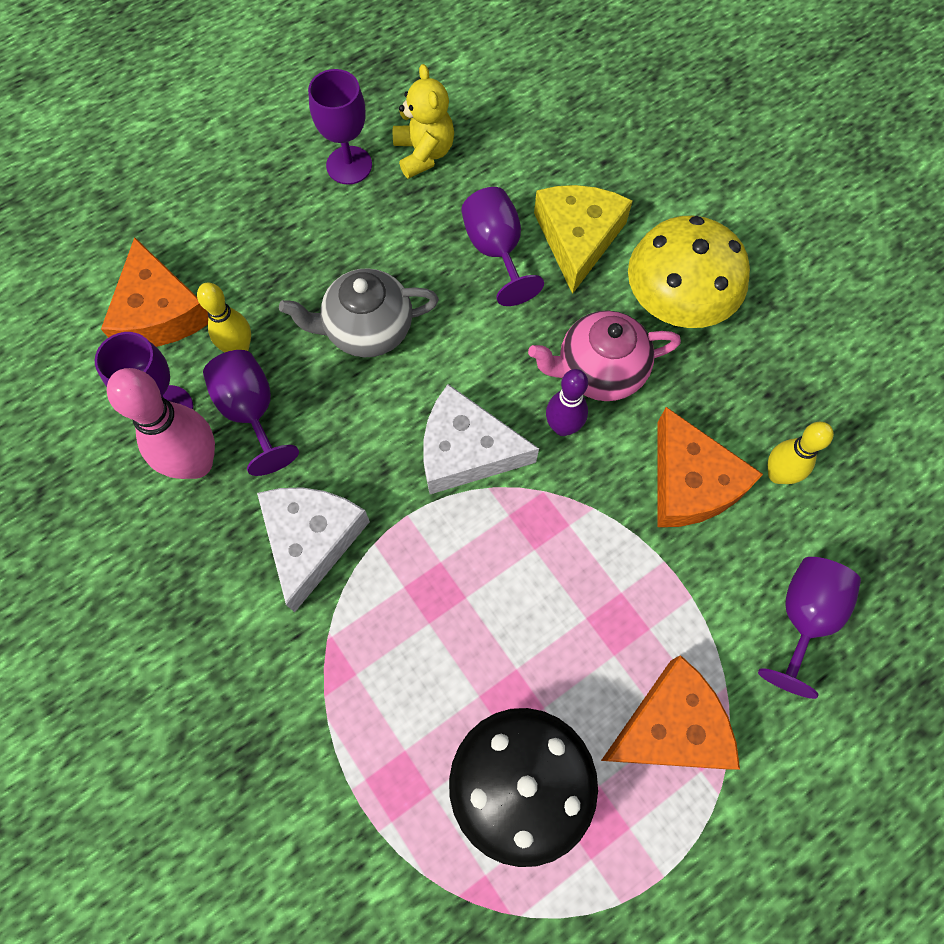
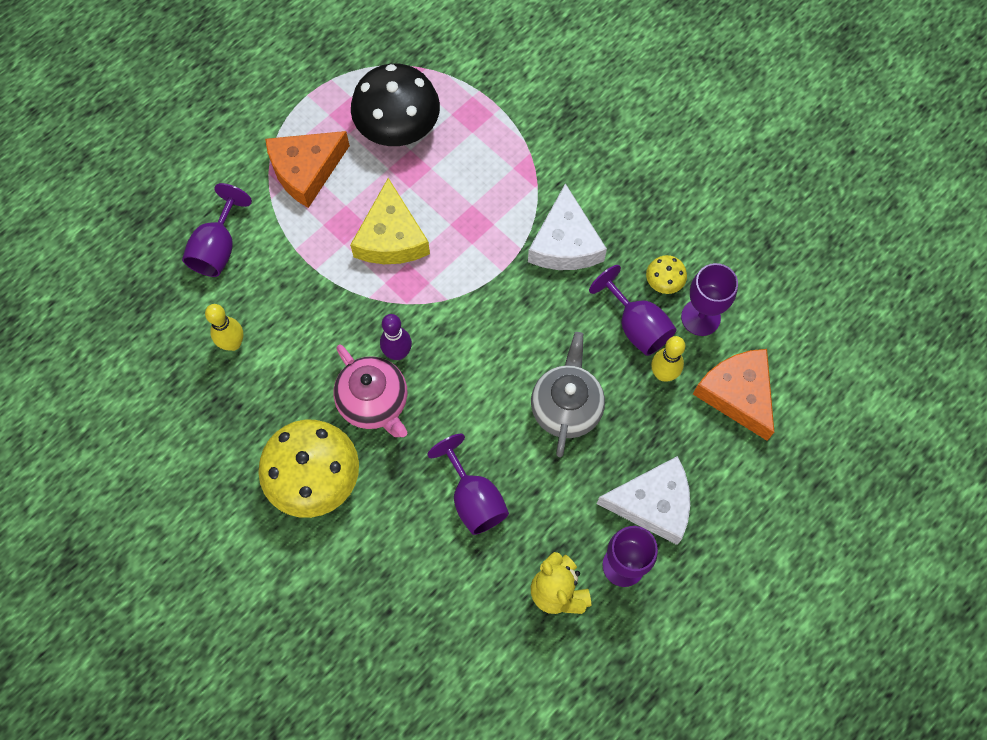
camera: 170 degrees right, 0 degrees up
(196, 463) = (664, 281): pink bowling pin -> yellow mushroom
(367, 330) = (566, 407): grey teapot -> grey teapot turned 60 degrees counterclockwise
(466, 450) = (468, 323): white cheese -> white cheese (652, 504)
(578, 238) = (404, 523): yellow cheese -> yellow cheese (391, 237)
(598, 371) = (374, 402): pink teapot -> pink teapot turned 75 degrees clockwise
(690, 482) = (298, 327): orange cheese -> none

